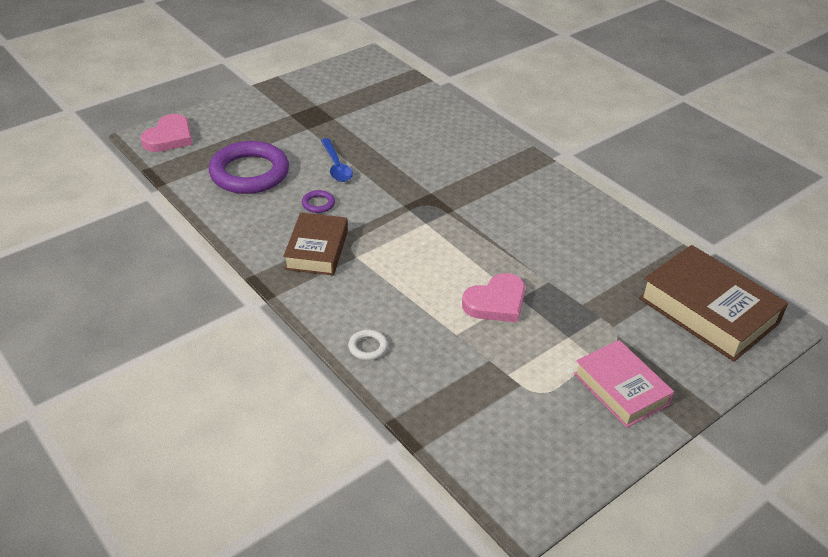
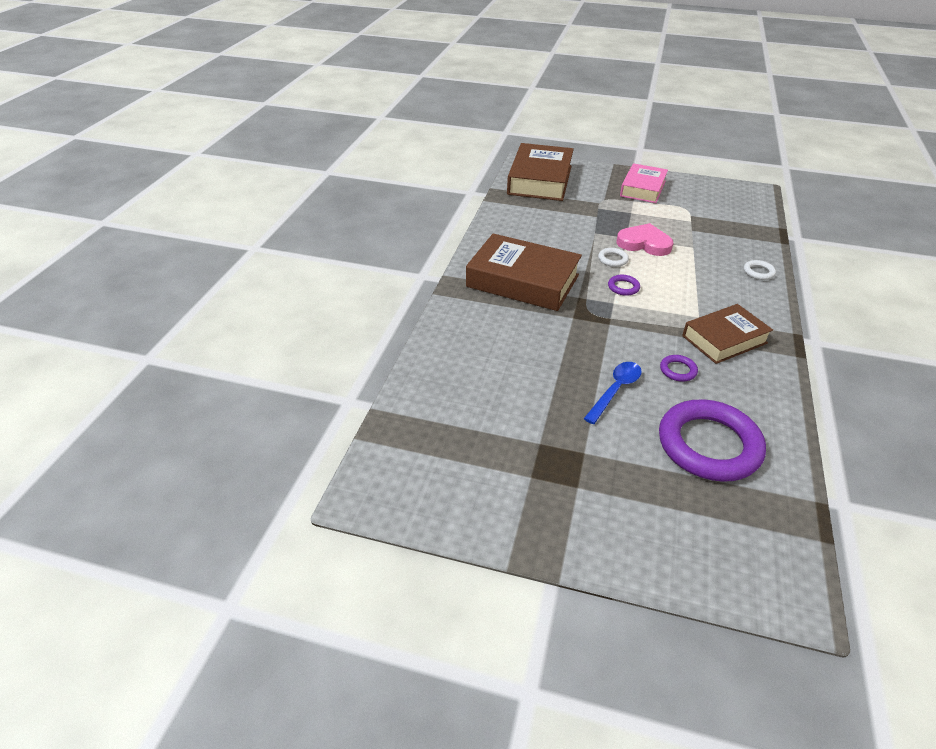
camera: 125 degrees left, 0 degrees up
(169, 137) = (761, 571): pink heart -> none
(440, 241) = (623, 287): none -> purple ring
(488, 262) = (612, 259): none -> white ring
(506, 193) = (522, 281): none -> brown book

